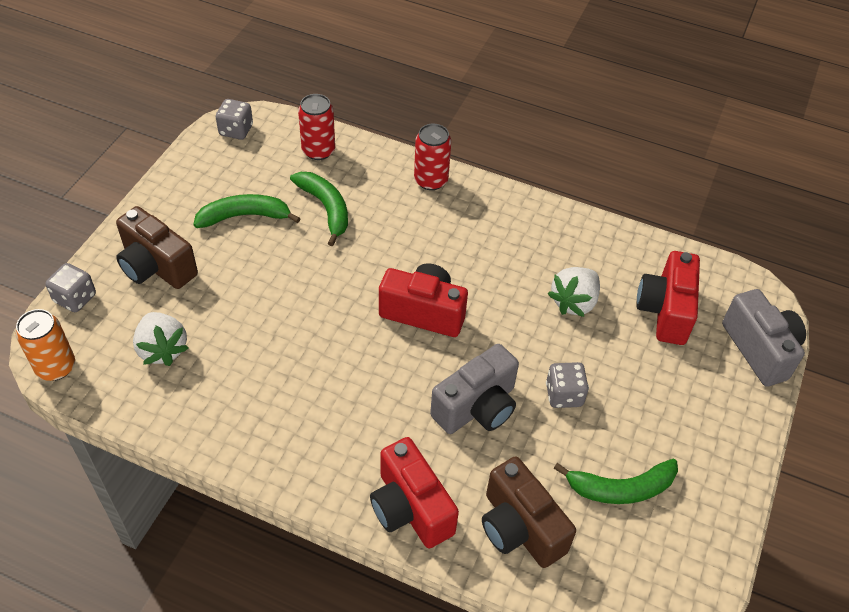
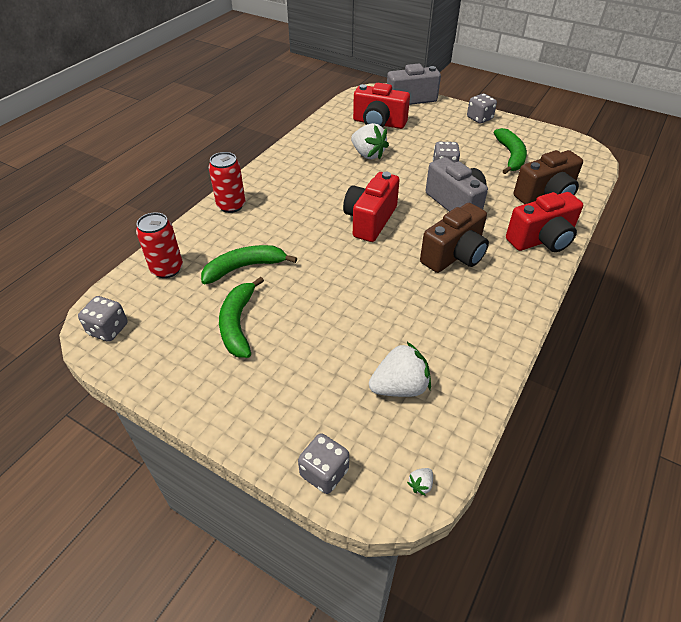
camera: 80 degrees left, 5 degrees down
(56, 367) = (420, 484): orange can -> white strawberry
(156, 266) = (290, 395): brown camera -> brown camera (454, 255)
(730, 450) = (479, 118): none -> grey dice

